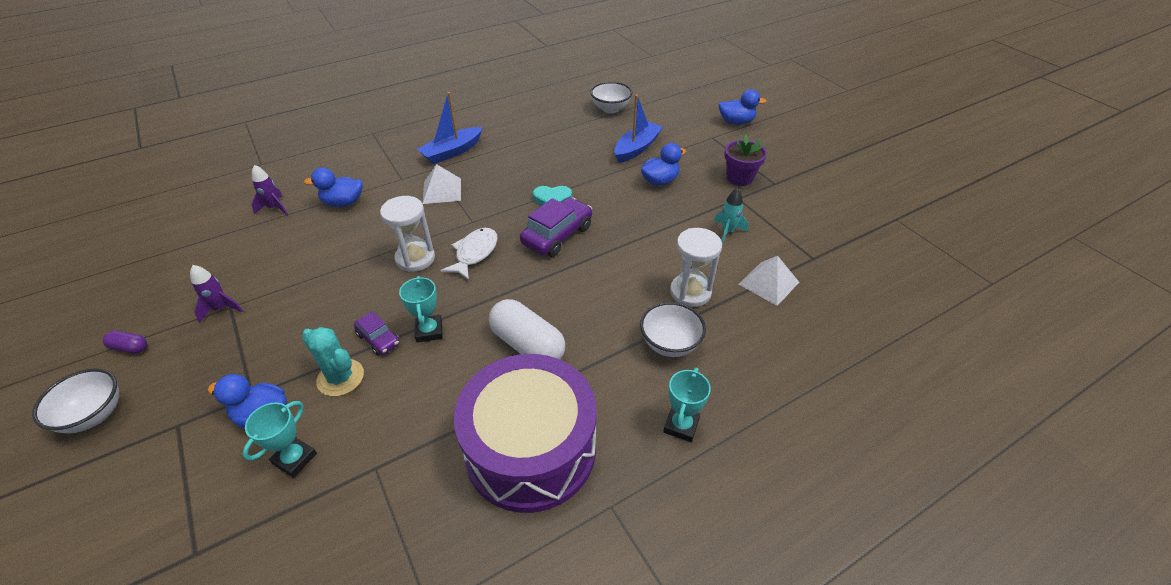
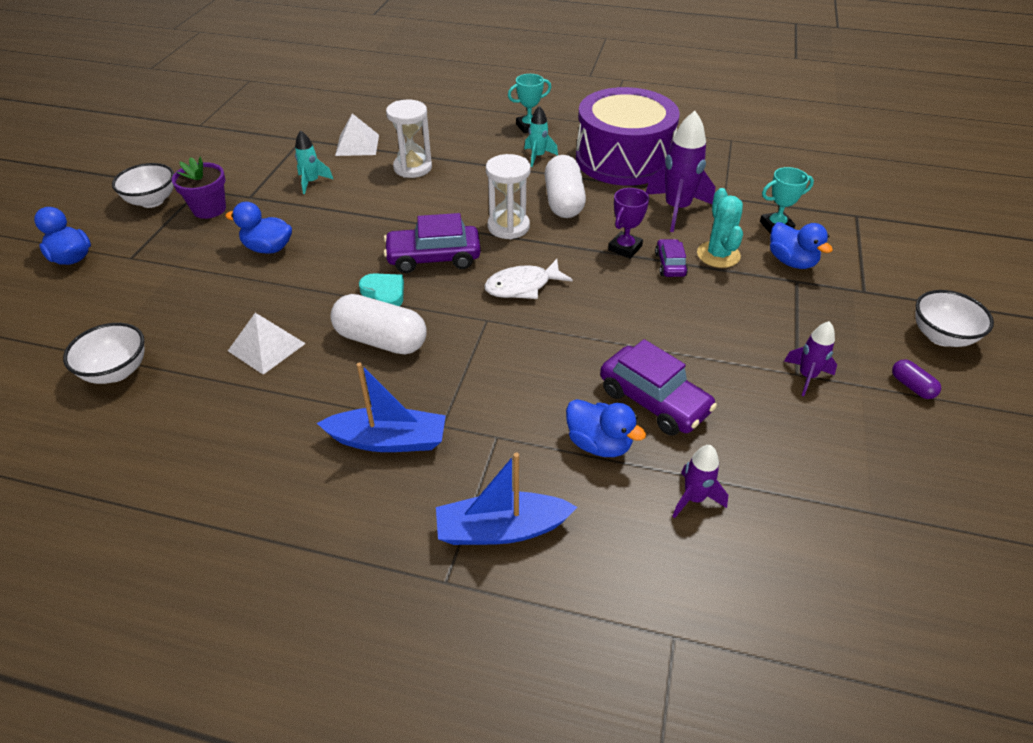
camera: 135 degrees left, 0 degrees up
(325, 237) = (654, 401): none -> purple car
(415, 258) = (580, 314): white hourglass -> white hourglass (508, 227)
(415, 410) = (677, 209): none -> purple rocket
(429, 331) = (625, 248): turquoise trophy -> purple trophy
(442, 190) = (471, 381): white pyramid -> white pyramid (266, 347)
(516, 180) = (381, 340): none -> white capsule
(614, 385) = (538, 157): none -> turquoise rocket
(636, 148) = (212, 295): blue boat -> blue boat (501, 529)
(670, 344) = (475, 154): white bowl -> white bowl (152, 201)

